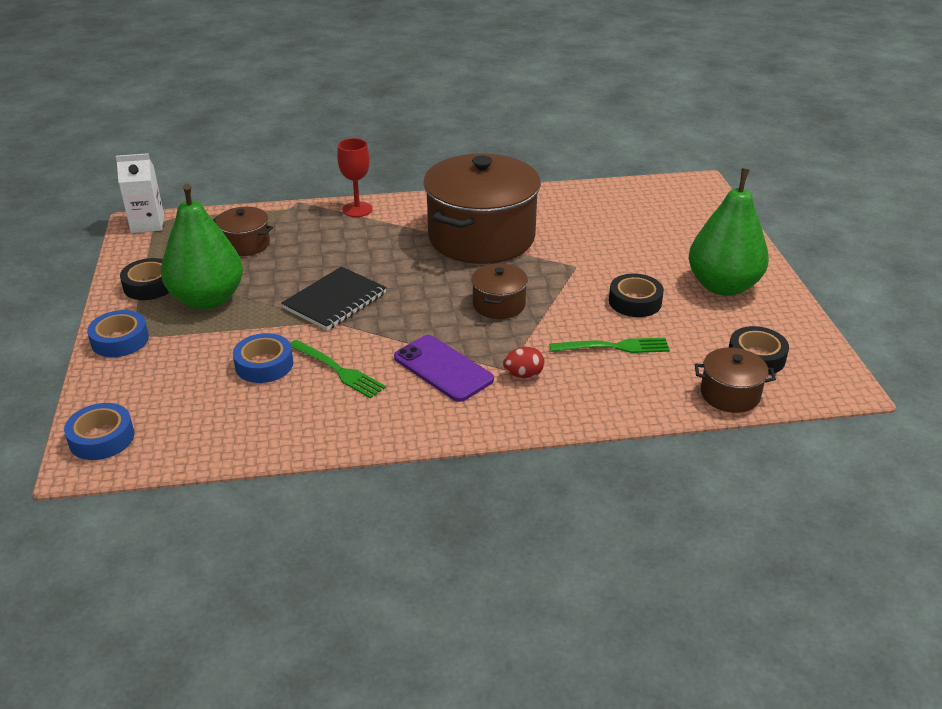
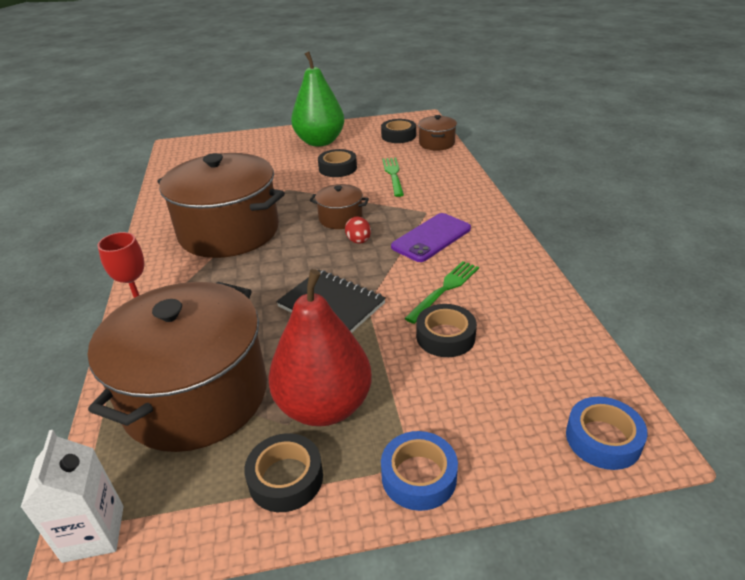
camera: 90 degrees left, 0 degrees up
(207, 299) = (324, 406): green pear -> red pear
(245, 244) = (196, 395): brown pot -> brown pot, size x2.24
(264, 364) = (445, 336): blue tape -> black tape
(523, 375) = (432, 205): red egg -> red egg (358, 241)

